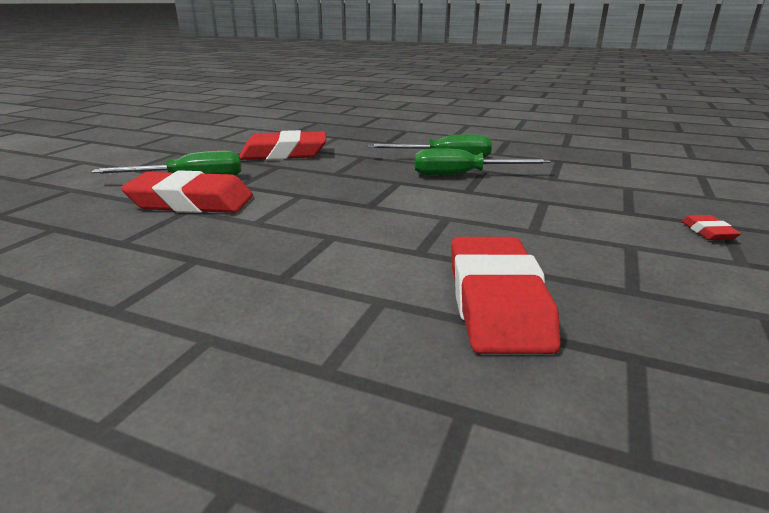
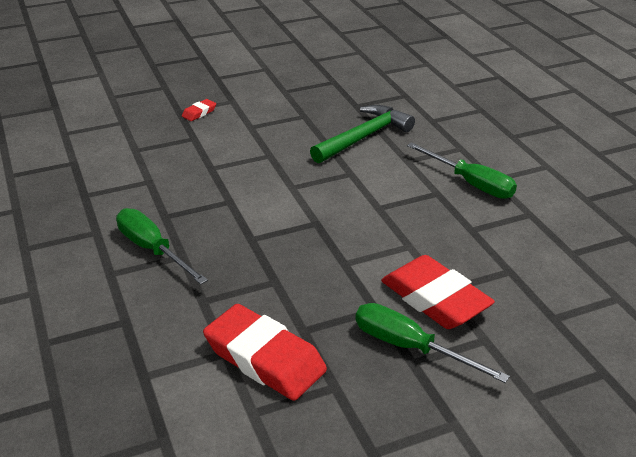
camera: 135 degrees left, 10 degrees up
(463, 175) = (192, 218): green screwdriver -> green screwdriver (470, 183)
(497, 302) = (364, 137): red eraser -> green hammer

